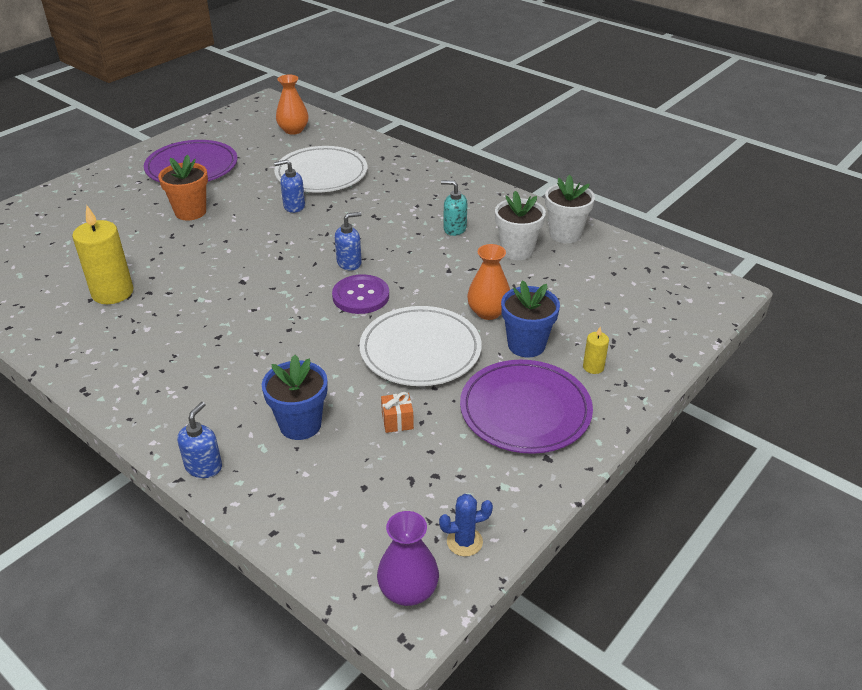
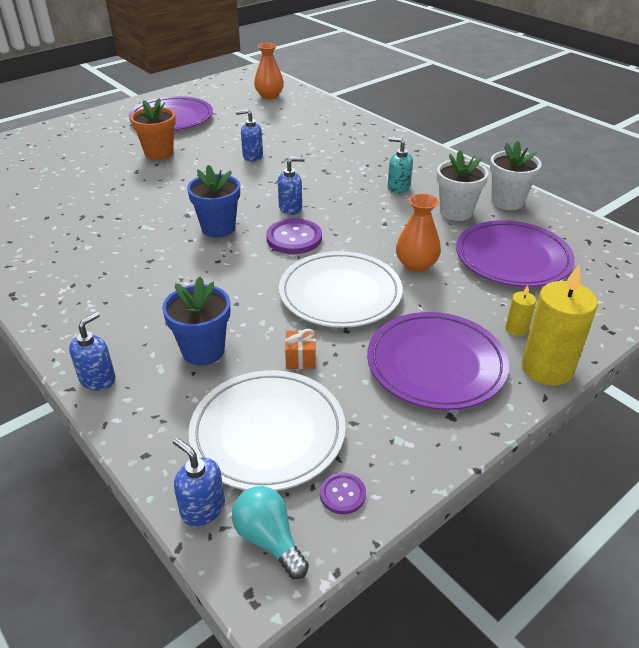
camera: 10 degrees right, 0 degrees up
(112, 292) = (68, 213): yellow candle -> yellow candle (547, 368)
(321, 174) = (285, 132): white plate -> white plate (268, 433)
(341, 573) = (202, 508): none -> blue soap dispenser
(408, 590) = (269, 539): purple vase -> turquoise light bulb
(464, 542) = (342, 494): blue cactus -> purple button
(526, 345) = (449, 300): blue flower pot -> blue flower pot (218, 228)
(579, 295) = (512, 258): none -> purple plate

